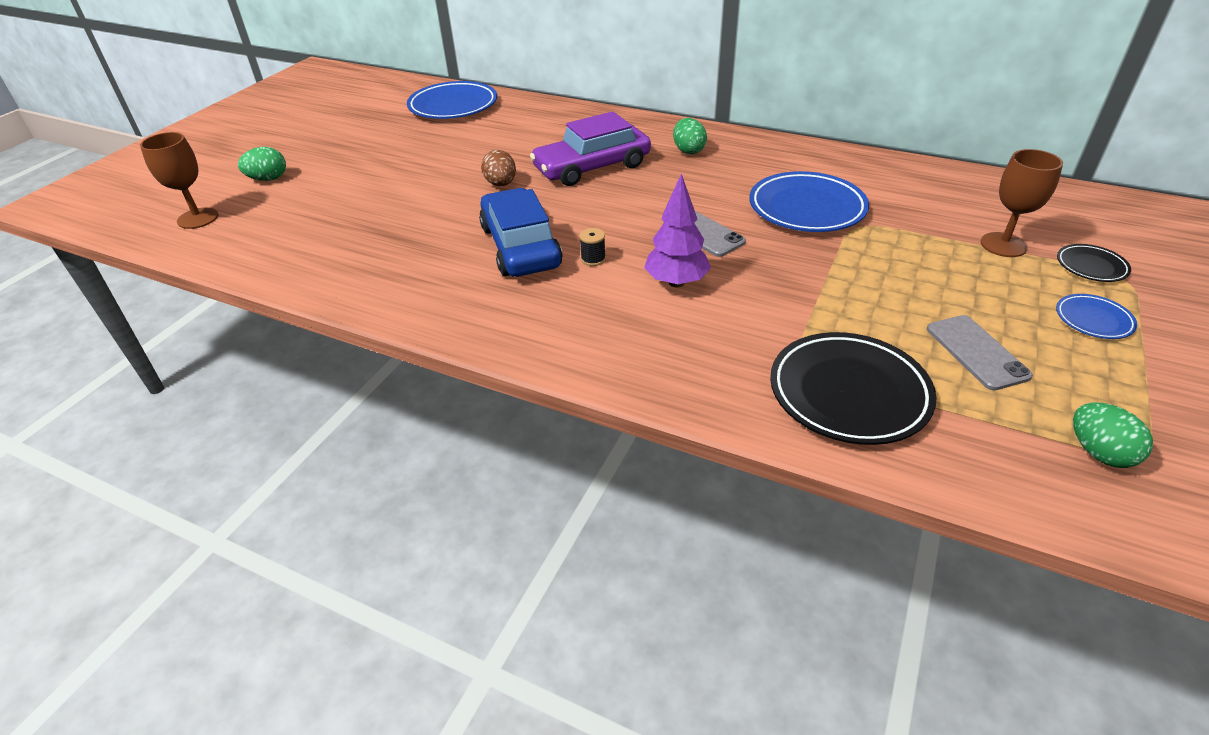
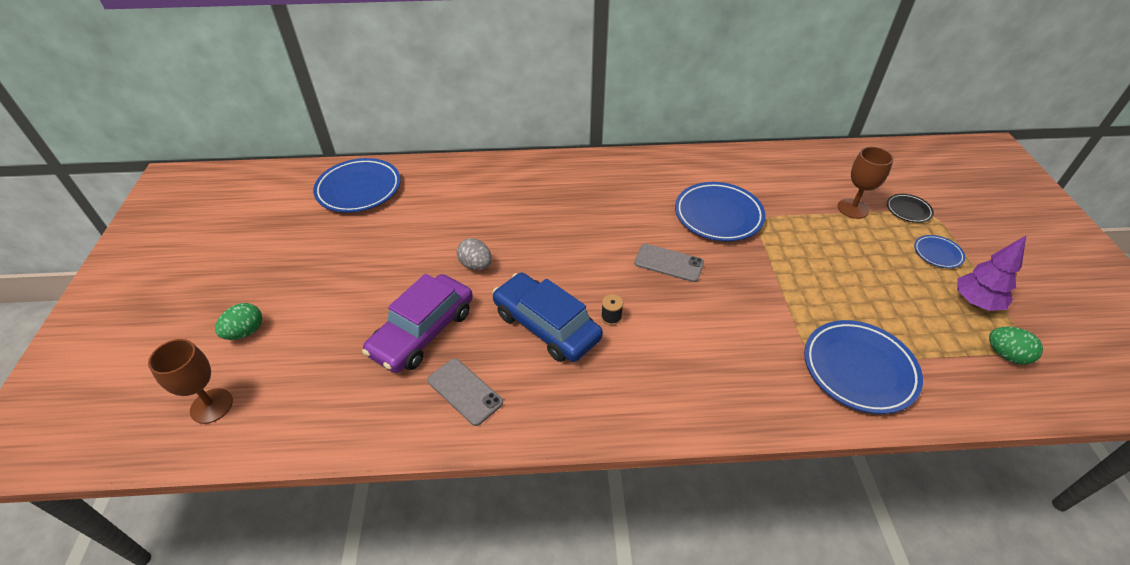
camera: 30 degrees left, 5 degrees up
(501, 184) = (476, 265): brown egg -> grey egg
(592, 167) = (536, 223): purple car -> purple car (423, 332)
(676, 282) = (686, 317): purple tree -> purple tree (975, 302)
(688, 150) = (596, 184): green egg -> none
(848, 393) = (859, 369): black plate -> blue plate
(977, 352) = (900, 304): grey phone -> grey phone (465, 391)

